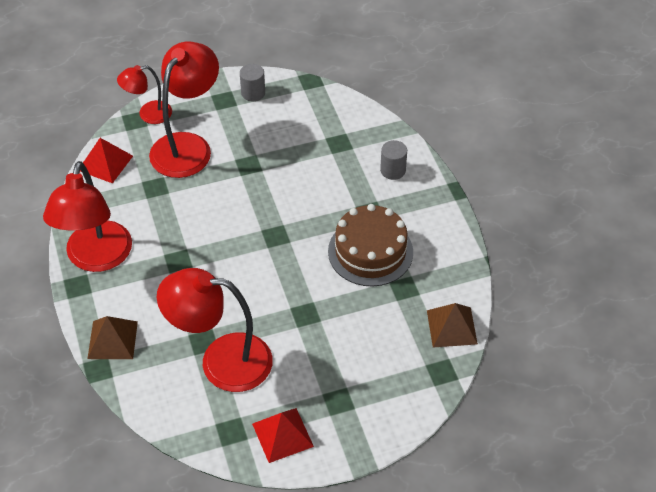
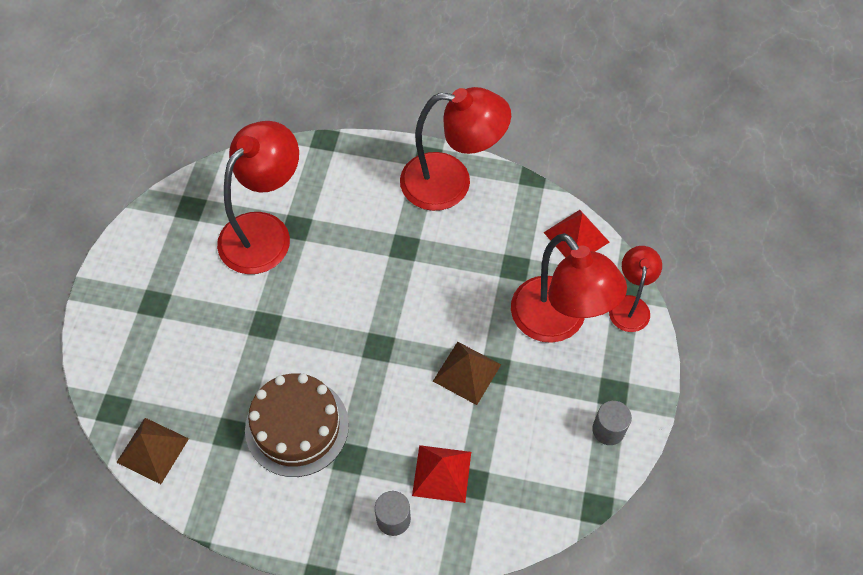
camera: 120 degrees right, 10 degrees up
(96, 258) = (451, 183): red lamp -> red lamp turned 150 degrees clockwise
(112, 340) = (348, 160): brown pyramid -> brown pyramid (467, 372)
(282, 435) = (156, 243): red pyramid -> red pyramid (441, 473)

